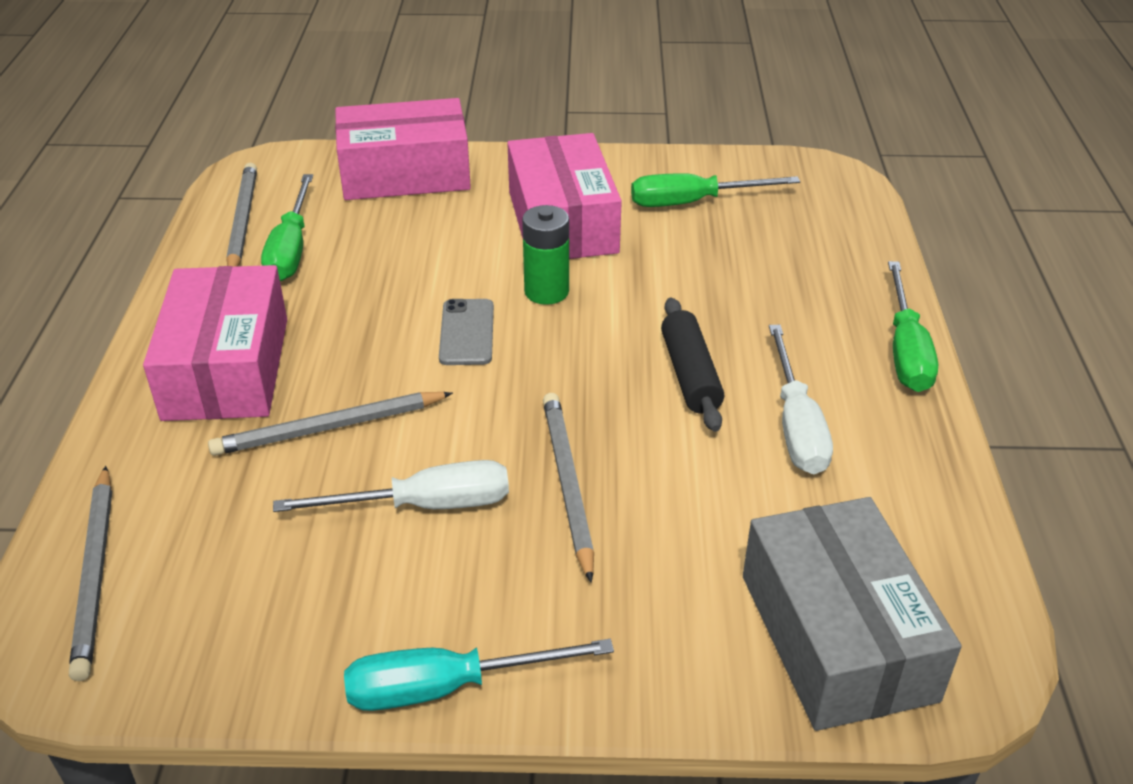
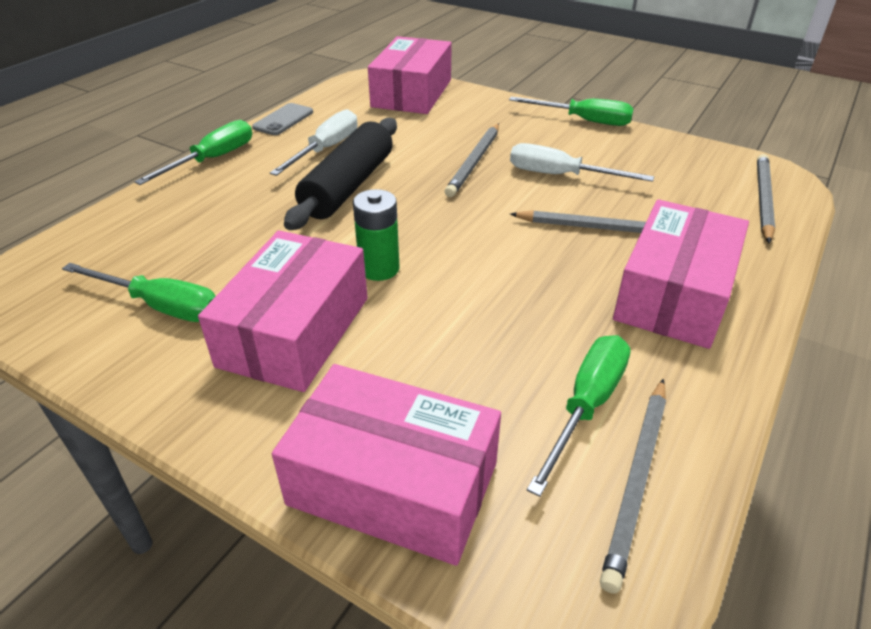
camera: 150 degrees left, 0 degrees up
(447, 687) = (583, 121): turquoise screwdriver -> green screwdriver
(467, 332) = (467, 258): grey phone -> grey phone (283, 120)
(690, 374) = (348, 186): black rolling pin -> black rolling pin, size x1.57
(837, 636) = (412, 93): grey box -> pink box

